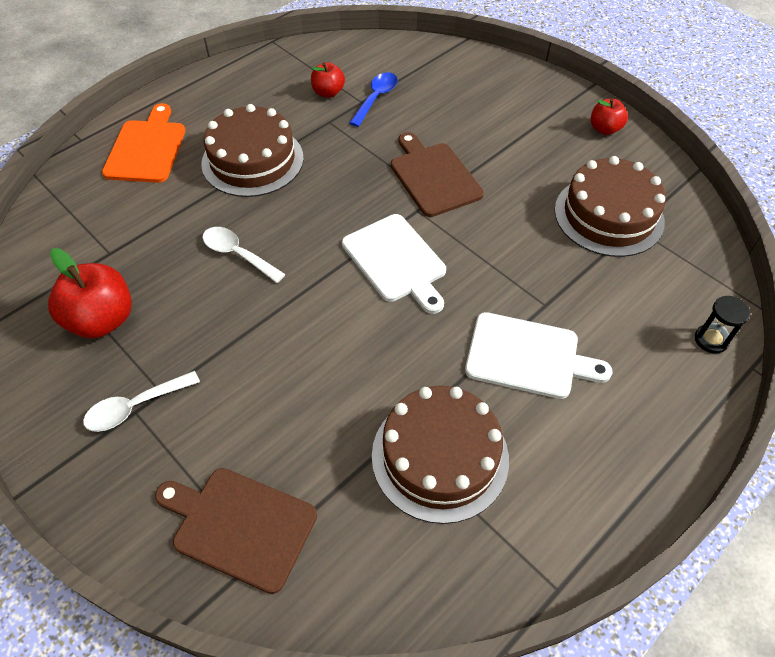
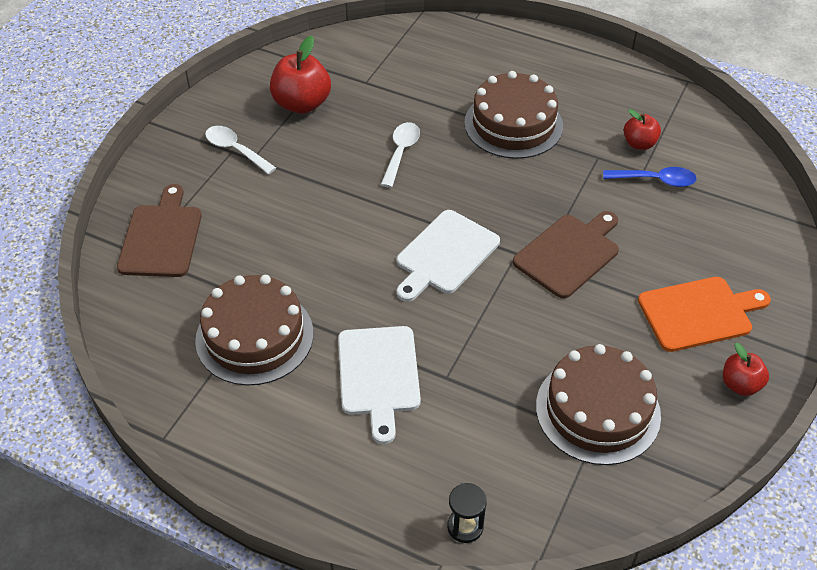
camera: 70 degrees right, 5 degrees down
(147, 148) = (488, 57): orange cutting board -> orange cutting board (699, 313)

